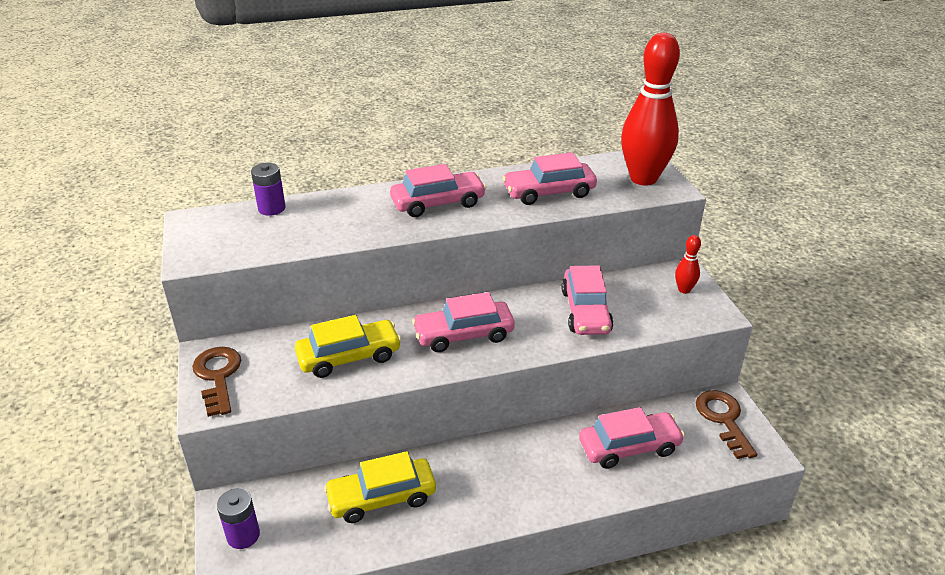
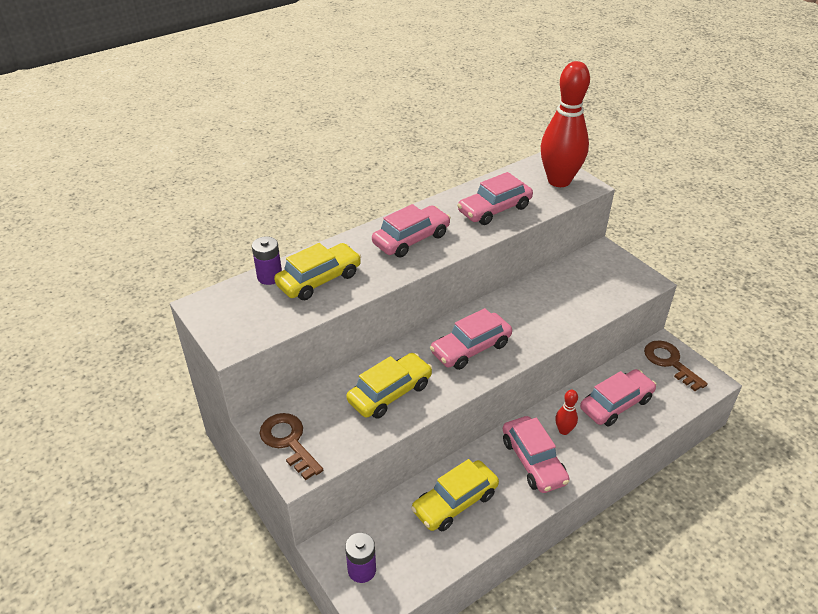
camera: 20 degrees left, 5 degrees up
(317, 221) = (319, 280): none -> yellow car
(585, 311) = (552, 303): pink car -> pink car (533, 461)
(684, 290) = (613, 267): red bowling pin -> red bowling pin (564, 430)

